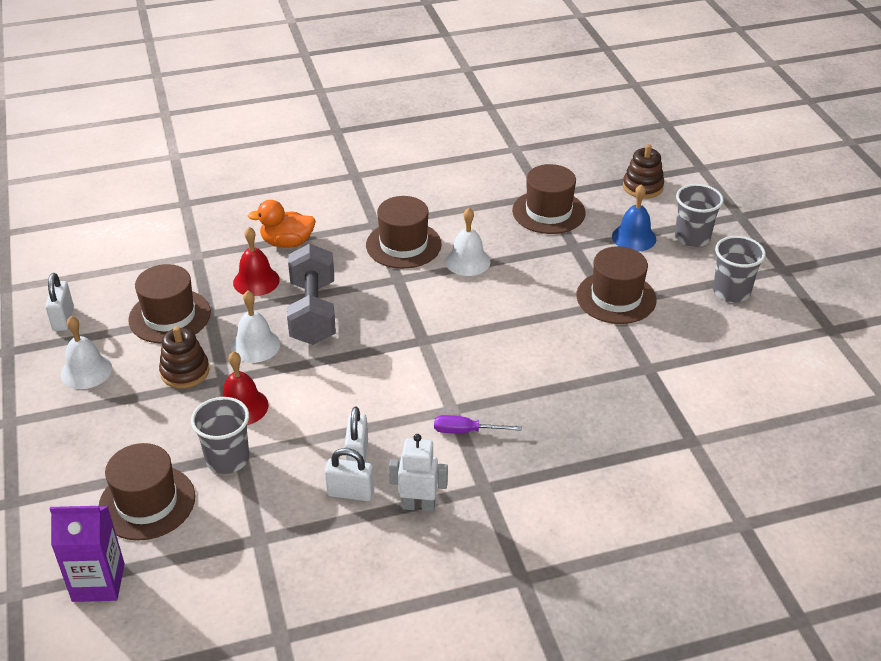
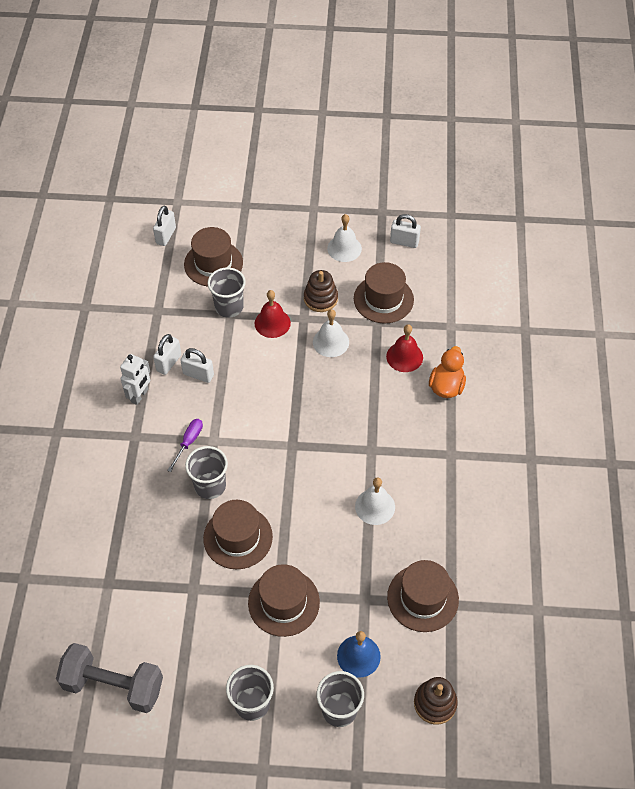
camera: 110 degrees right, 15 degrees up
(98, 582) = (166, 236): purple carton -> white padlock
(313, 312) = (352, 384): grey dumbbell -> grey dumbbell (113, 685)
(403, 245) = (414, 466): brown hat -> brown hat (238, 537)
(515, 393) = (210, 485): none -> grey cup

